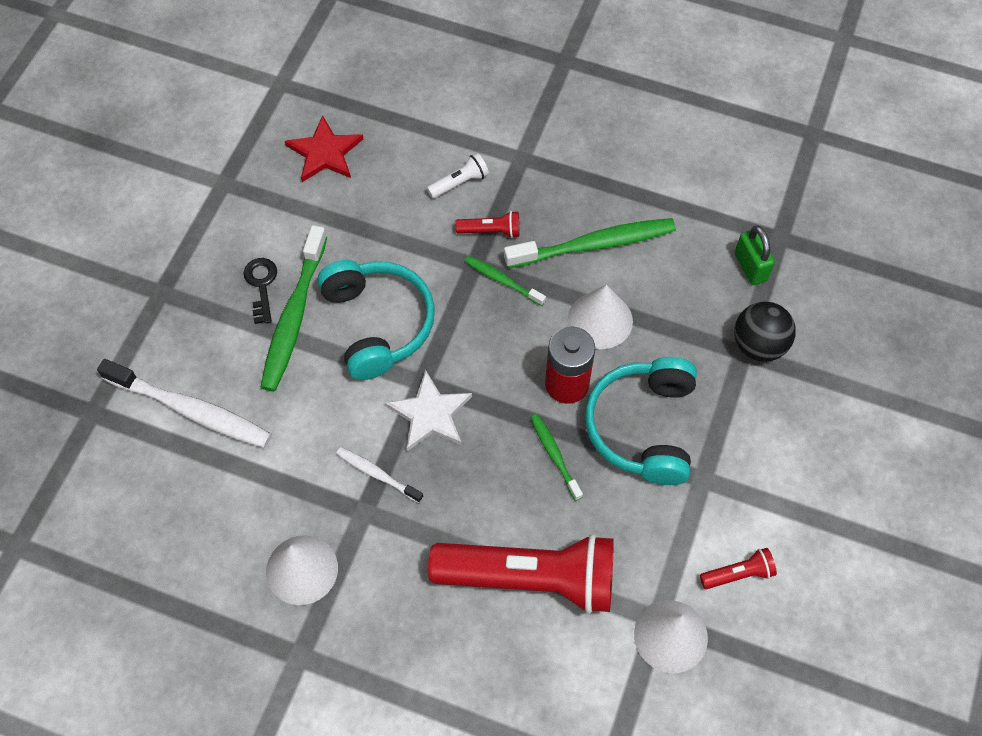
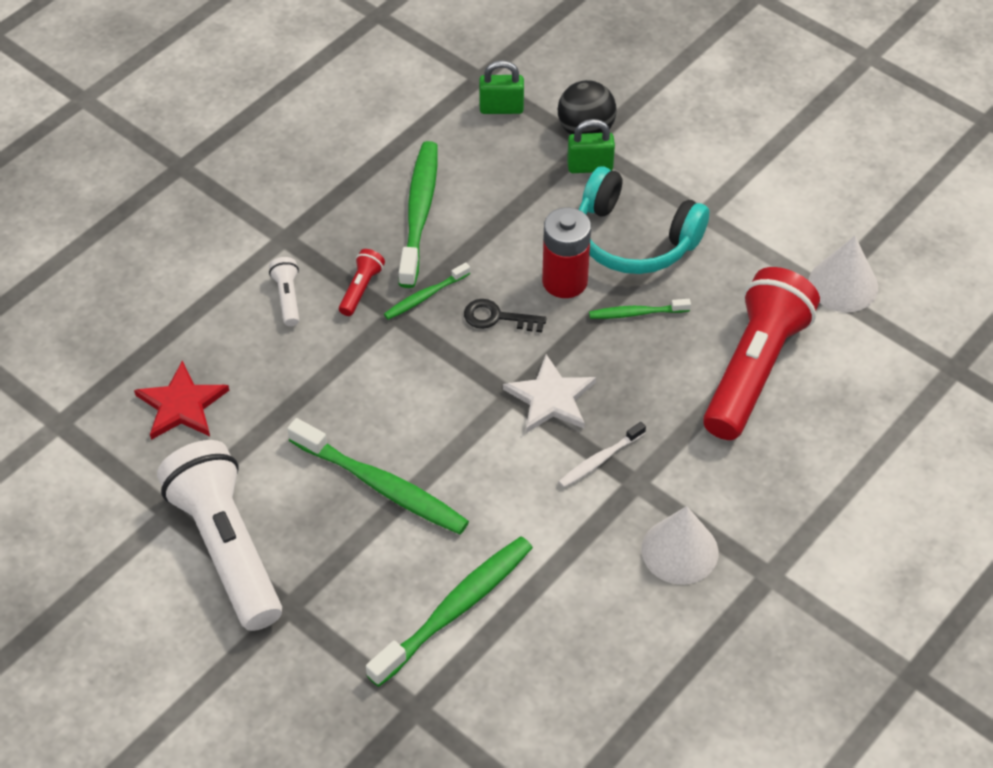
camera: 70 degrees left, 10 degrees down
(191, 410) = (455, 609): white toothbrush -> green toothbrush
(202, 231) = (226, 548): none -> white flashlight
(261, 285) = (328, 507): black key -> black key (497, 317)
(378, 324) = (426, 414): turquoise headphones -> none
(600, 320) = (506, 234): white cone -> none
(715, 362) = (590, 166): none -> green padlock
(738, 574) = (802, 220): red flashlight -> none

